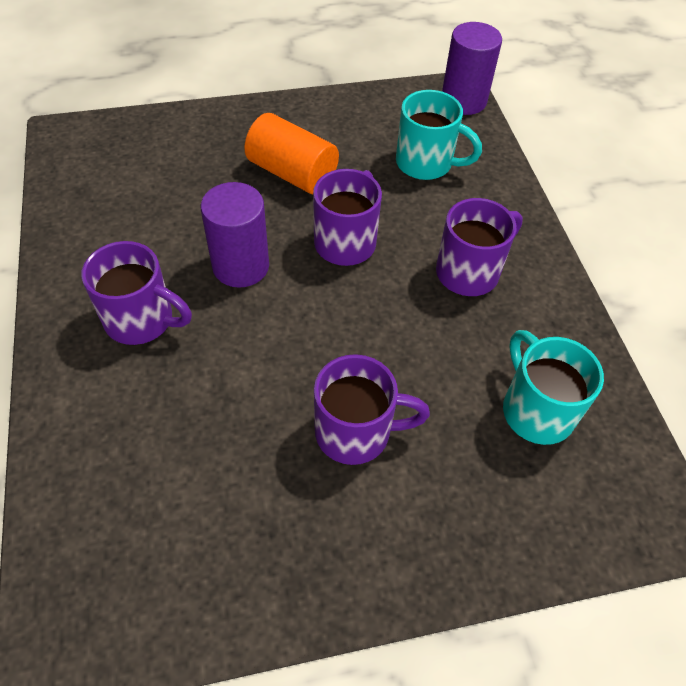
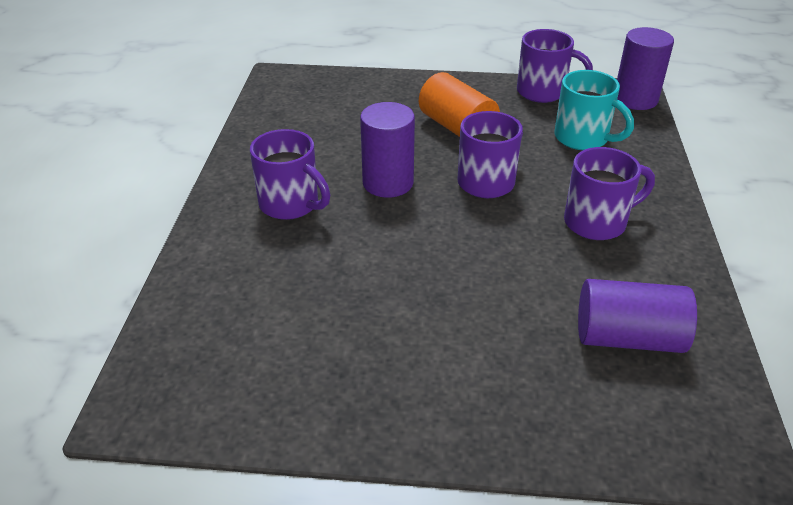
camera: 20 degrees right, 15 degrees down
(356, 432) = (445, 318): purple mug -> purple mug (543, 92)
(536, 410) = (628, 338): turquoise mug -> purple cylinder

